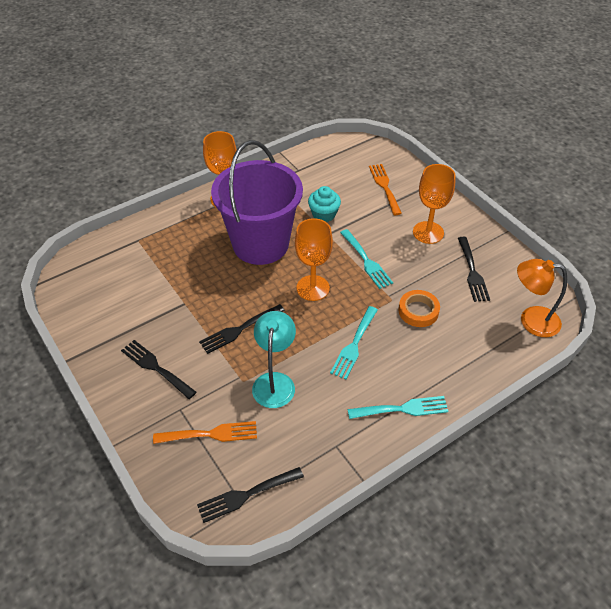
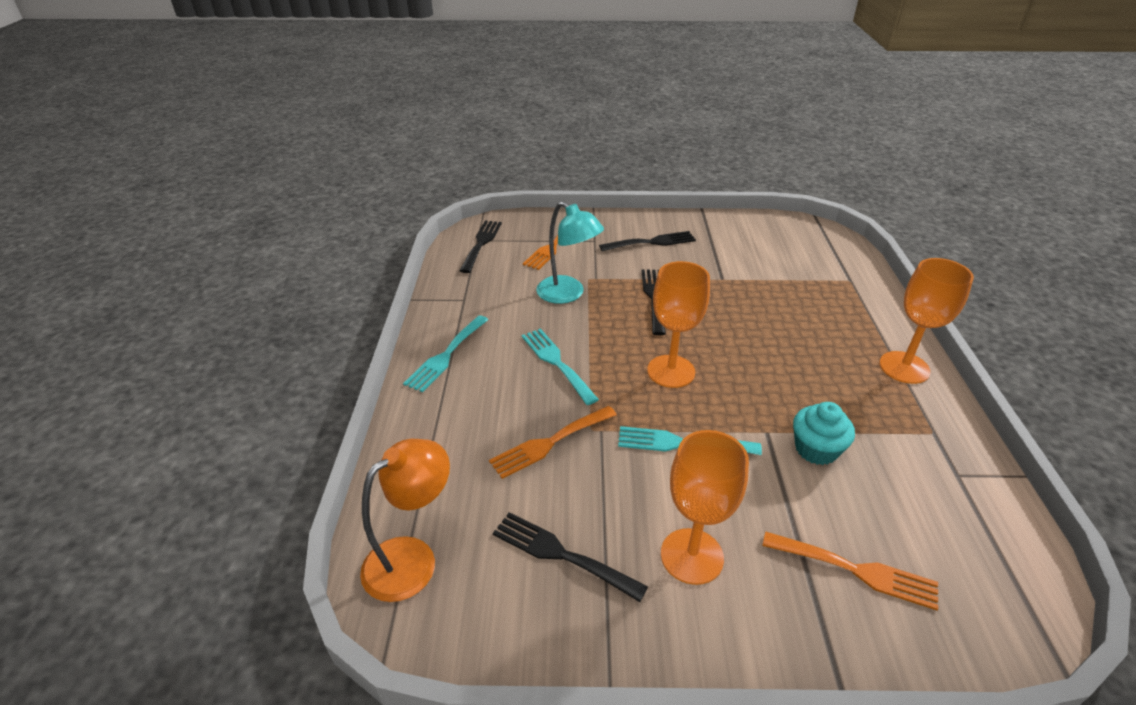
camera: 125 degrees right, 10 degrees down
(260, 244) = (784, 362): purple bucket -> none
(418, 311) = (550, 443): orange tape -> orange fork

